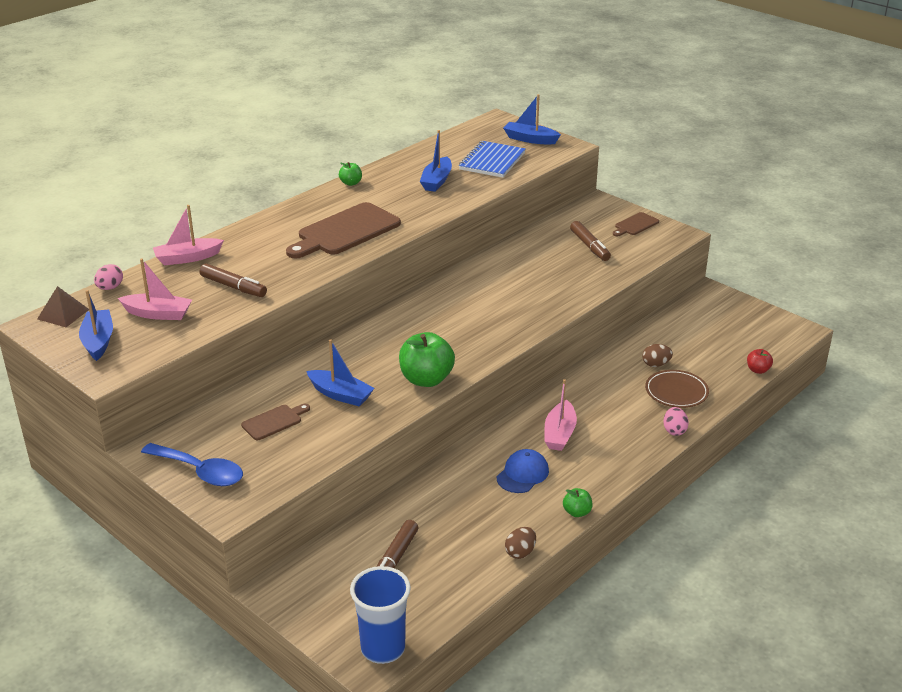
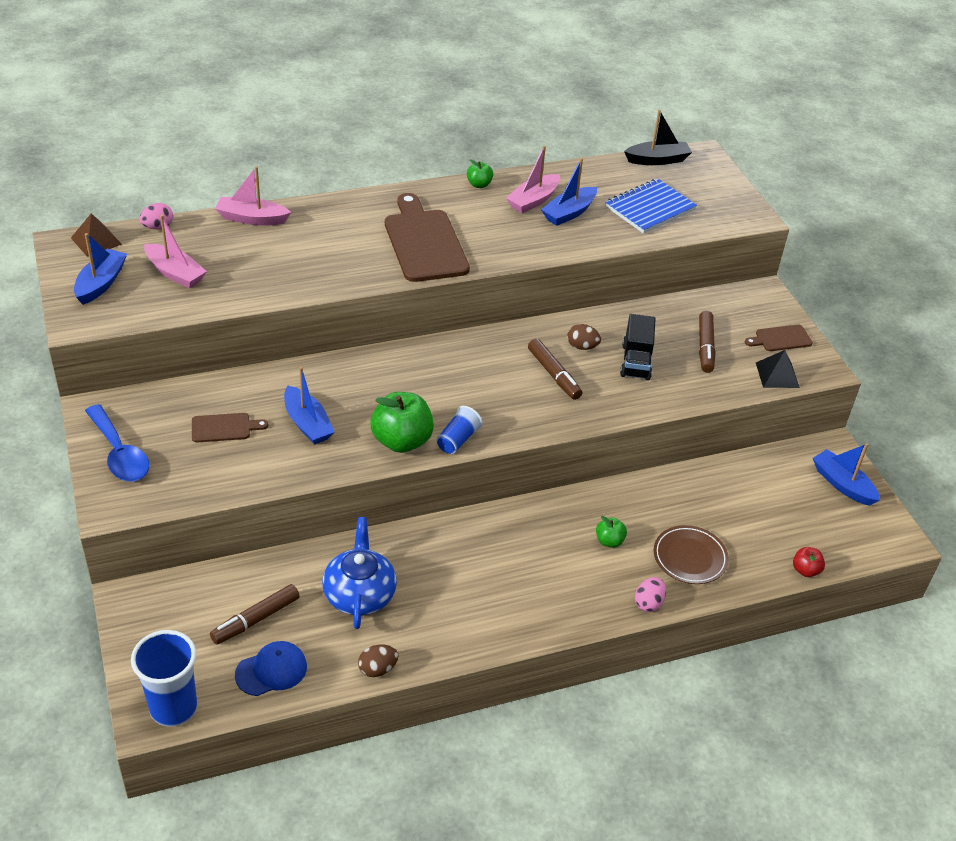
camera: 25 degrees right, 10 degrees up
(233, 287) = (266, 268): brown marker -> brown marker (554, 374)
(345, 231) = (424, 242): brown cutting board -> brown cutting board turned 90 degrees clockwise
(461, 509) = (359, 594): none -> blue teapot
(468, 131) = (657, 160): none -> black boat
(468, 363) = (458, 440): none -> blue cup
(522, 474) = (450, 582): blue cap -> blue cap (271, 670)
(530, 139) = (717, 193): blue boat -> blue boat (842, 484)
(550, 271) = (636, 362): none -> black truck
(559, 434) = (525, 553): pink boat -> pink boat (533, 200)
(577, 512) = (469, 651): green apple -> green apple (609, 541)
(653, 247) = (777, 375): none -> black pyramid
(656, 364) = (695, 514): brown egg -> brown egg (582, 347)

